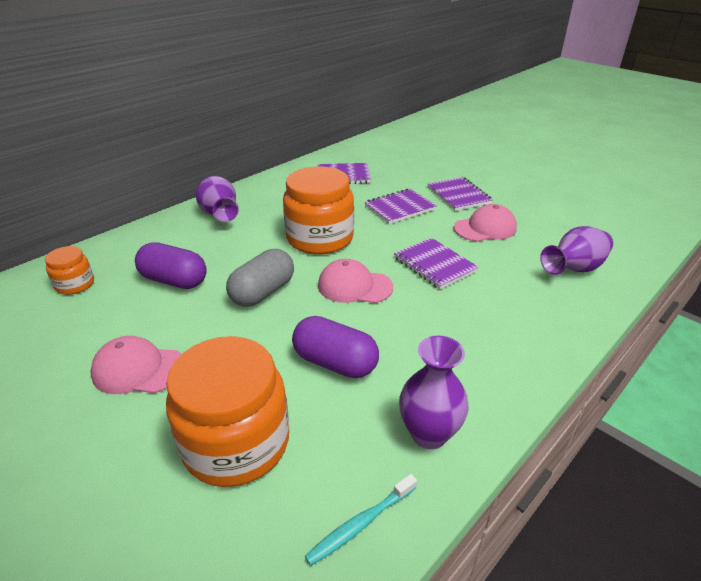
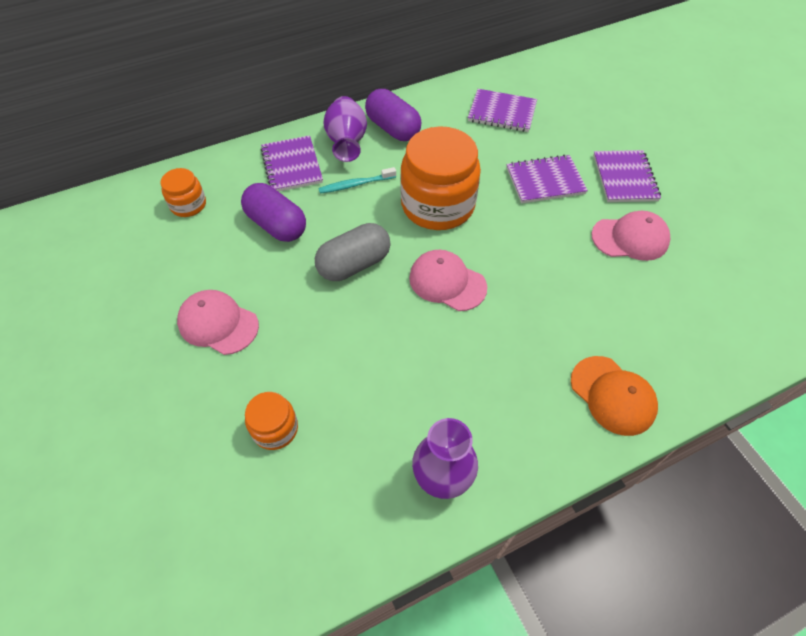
camera: 20 degrees right, 20 degrees up
(236, 443) = (275, 429): orange jar -> orange jar, size x0.49
(335, 363) = (390, 372): purple capsule -> purple capsule (393, 128)
(360, 524) = (346, 542): turquoise toothbrush -> turquoise toothbrush (355, 184)
(434, 265) = (544, 277): purple notebook -> purple notebook (291, 166)
(537, 328) = (613, 395): none -> orange cap
(574, 269) = (702, 328): purple vase -> none

